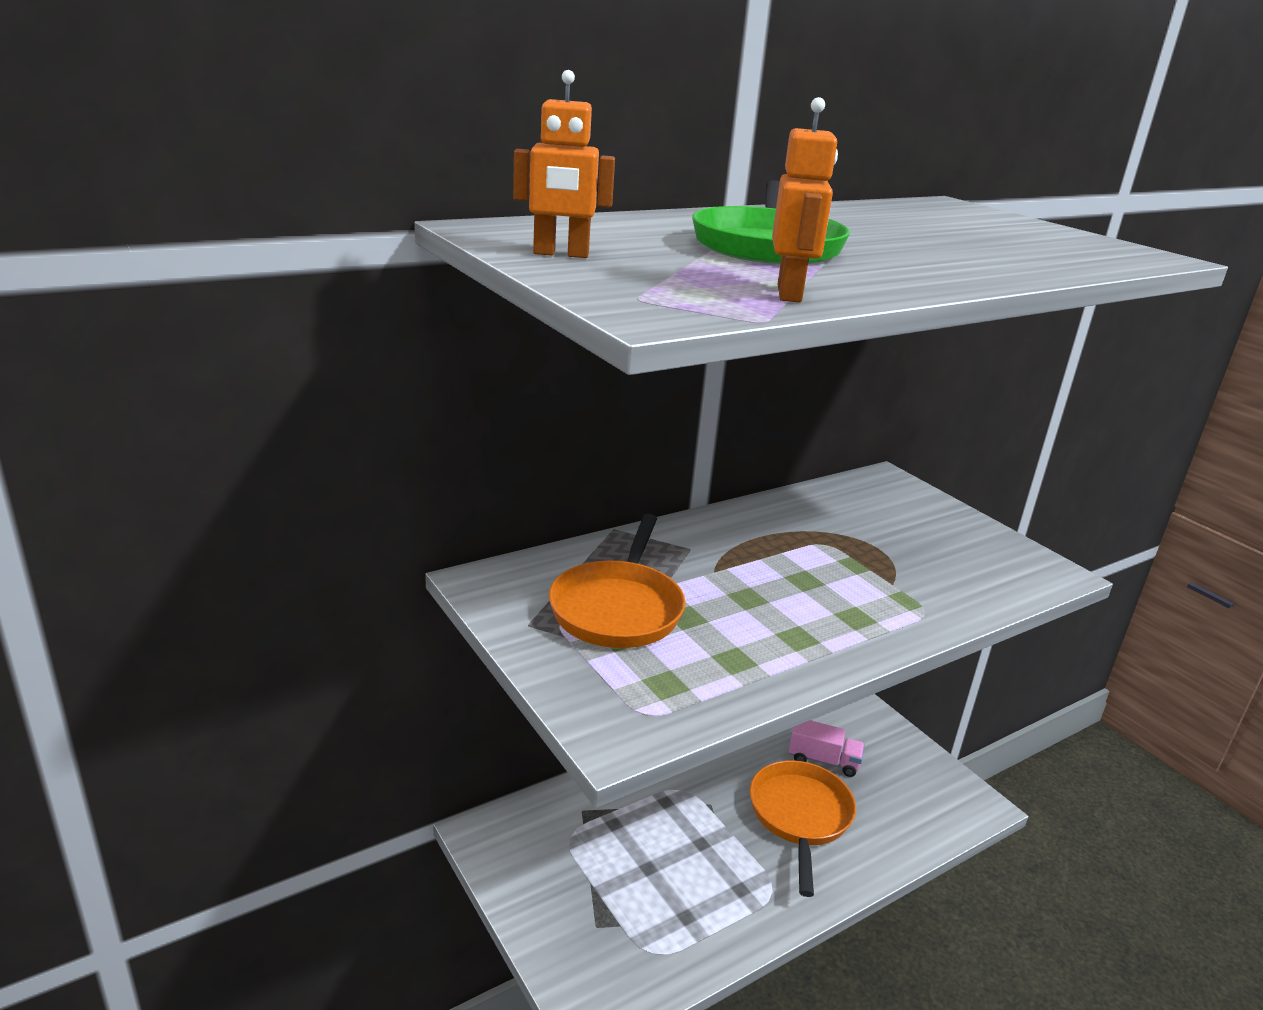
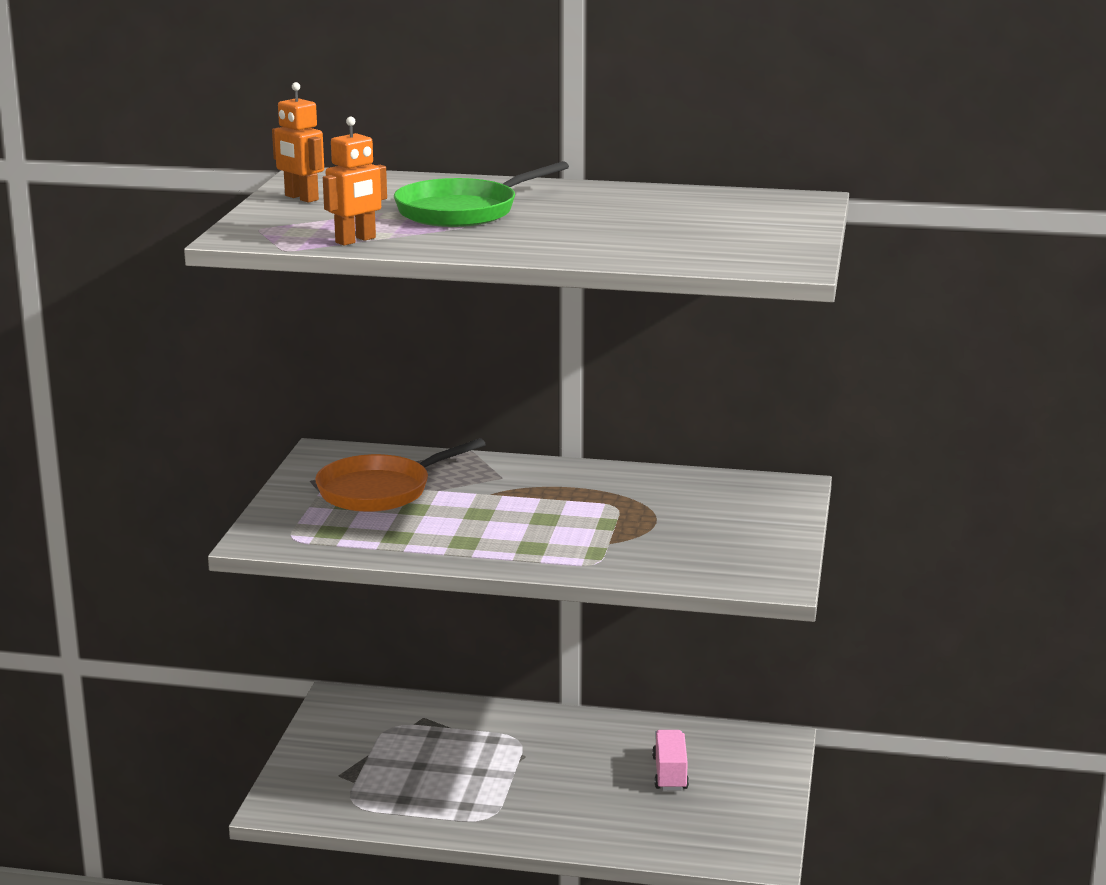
camera: 45 degrees right, 5 degrees down
(800, 817) = (584, 793): orange pan -> none
(823, 760) = (670, 774): pink truck -> pink truck turned 150 degrees counterclockwise

